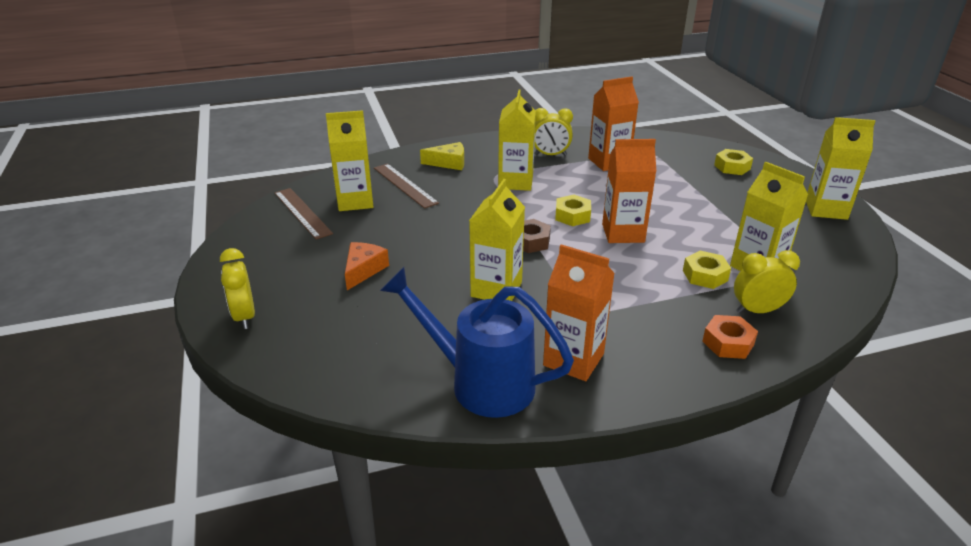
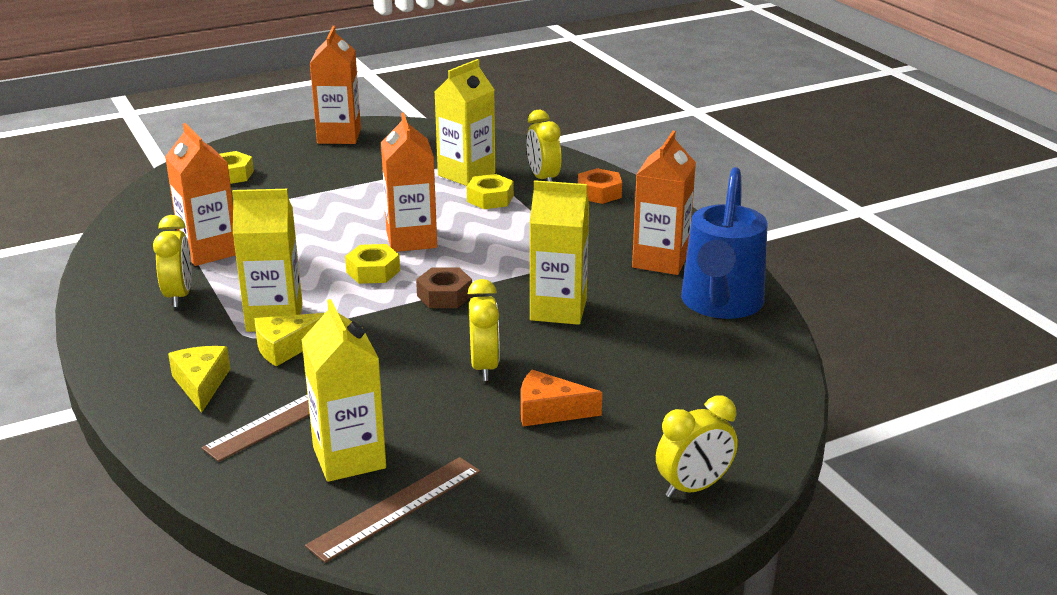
camera: 100 degrees left, 5 degrees down
(428, 250) = (484, 367): none -> yellow clock
(479, 185) = (286, 347): none -> yellow cheese
(826, 209) = (339, 136): yellow carton -> orange carton

